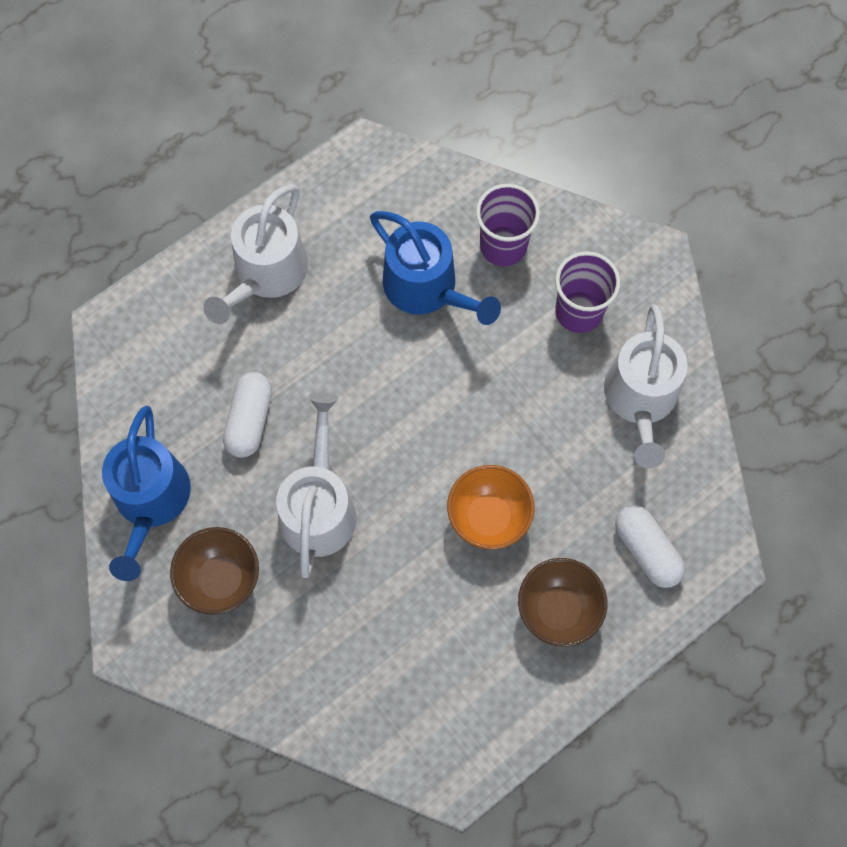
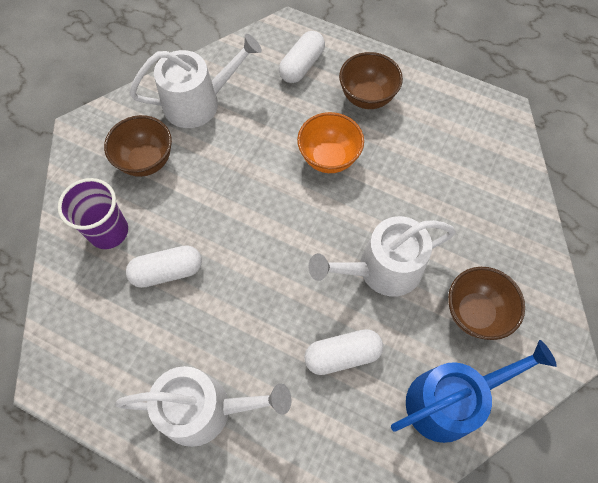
camera: 115 degrees left, 5 degrees down
(426, 288) = (167, 271): blue watering can -> white capsule
(578, 312) = (146, 161): purple cup -> brown bowl

